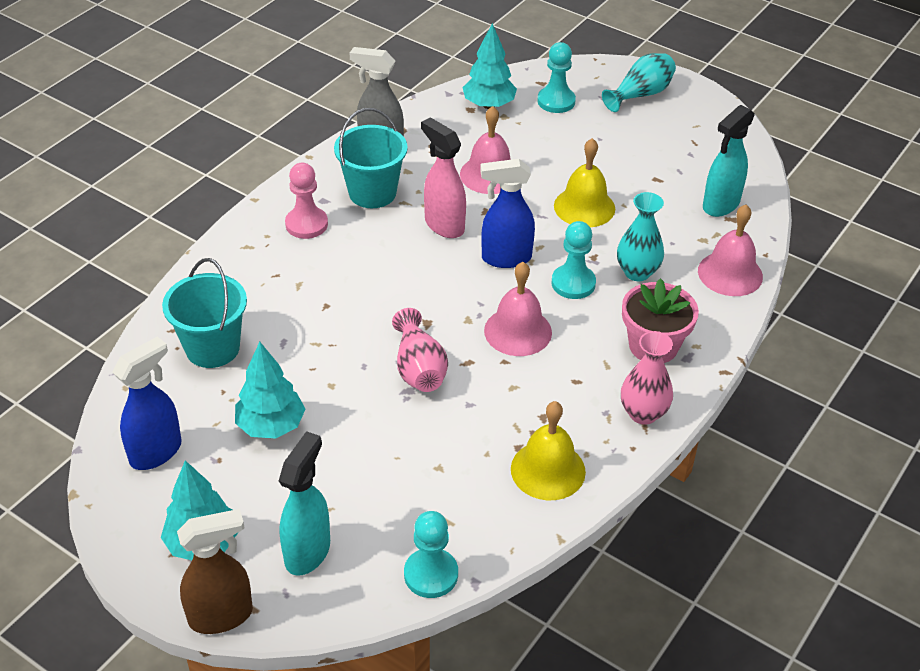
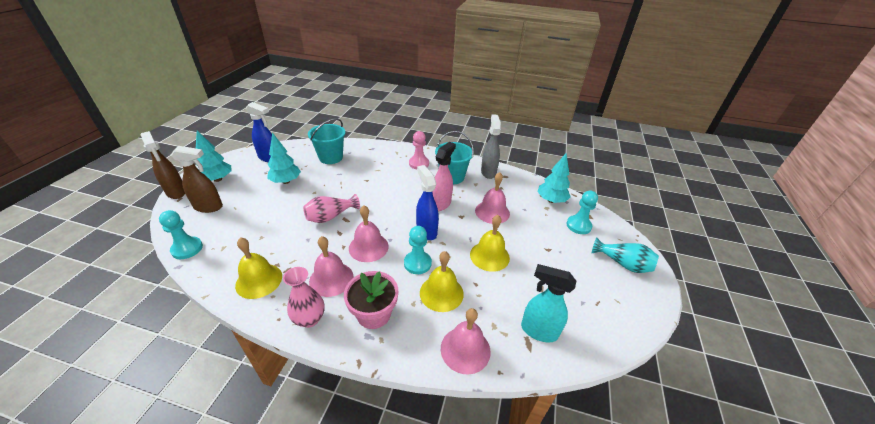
camera: 70 degrees right, 5 degrees down
(308, 551) = (209, 207): turquoise spray bottle -> brown spray bottle
(573, 383) = (331, 279): none -> pink bell
(637, 272) = (441, 293): turquoise vase -> yellow bell

